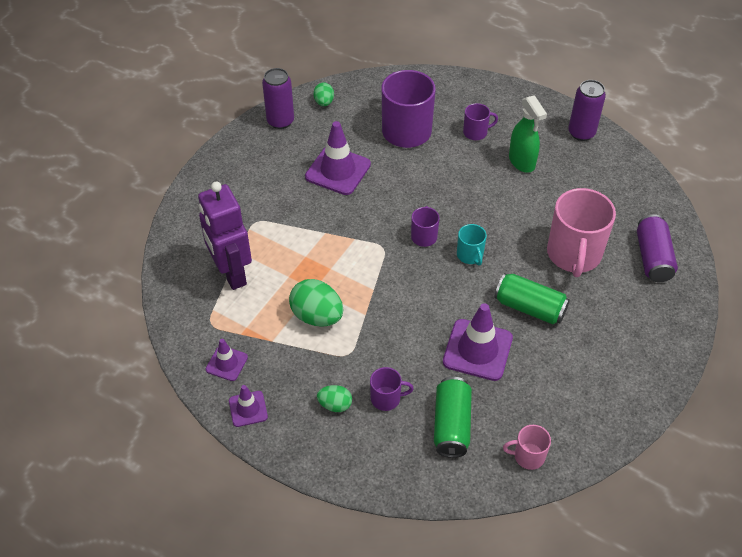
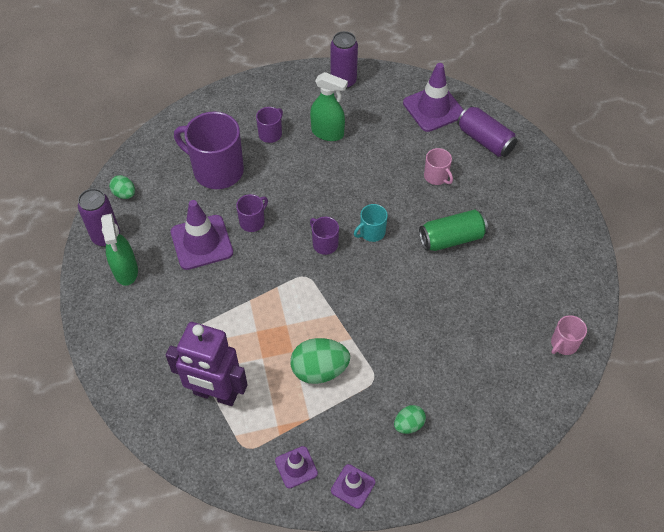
camera: 45 degrees left, 5 degrees up
(267, 152) = (126, 271): none -> green spray bottle
(386, 398) = (436, 387): purple mug -> purple mug (252, 221)
(451, 425) = (497, 366): green can -> none
(470, 255) = (371, 232): turquoise mug -> turquoise mug turned 120 degrees clockwise
(477, 350) = (453, 298): purple traffic cone -> purple traffic cone (433, 108)
(574, 254) = (436, 177): pink mug -> pink mug, size x0.48

